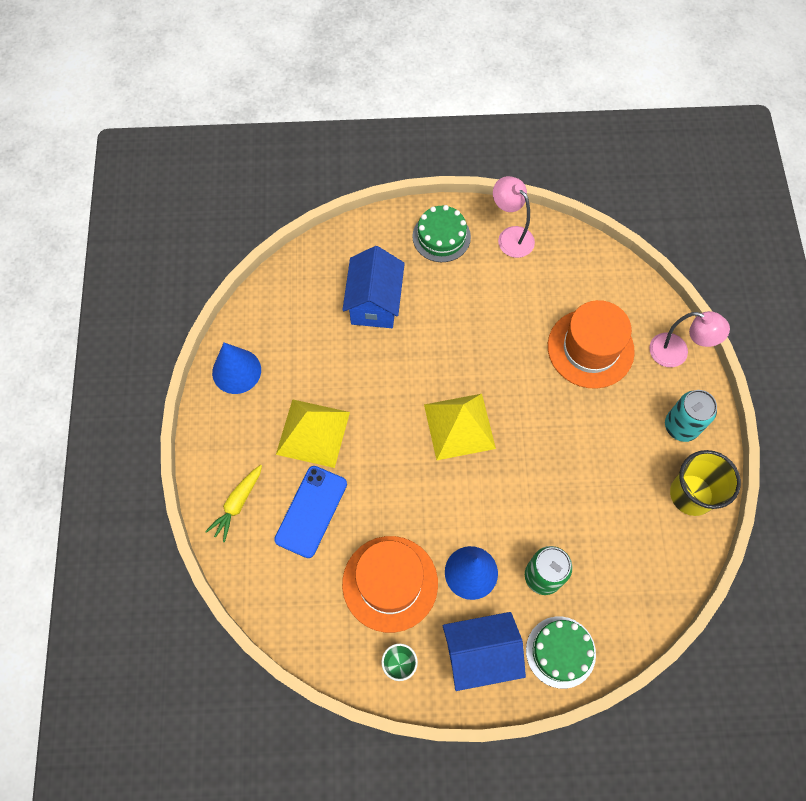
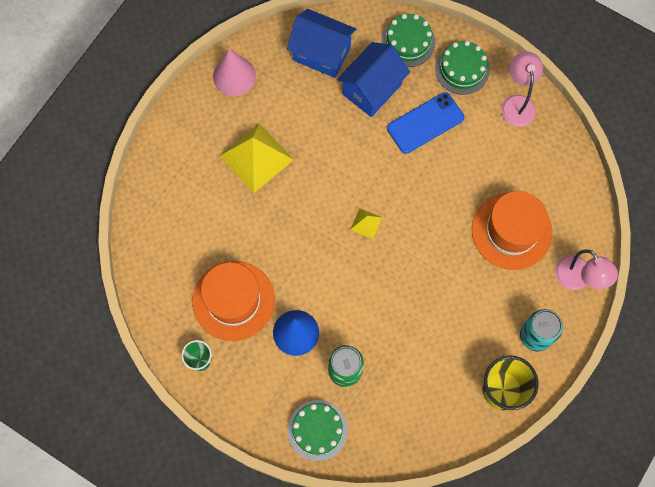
camera: 35 degrees right, 5 degrees up
(236, 371) = (234, 76): blue cone -> pink cone
(237, 504) = (168, 173): yellow carrot -> none
(311, 511) = (215, 213): blue phone -> blue phone (425, 123)
(376, 242) = (408, 42): none -> green cake
(459, 426) = (366, 223): yellow pyramid -> yellow pyramid, size x0.46
(480, 654) = (260, 392): blue house -> blue house (321, 53)

